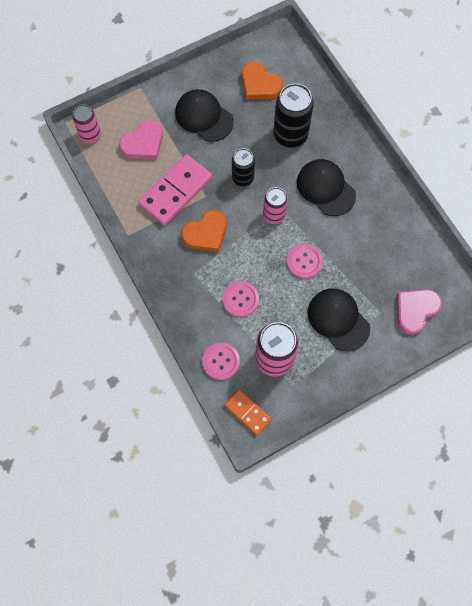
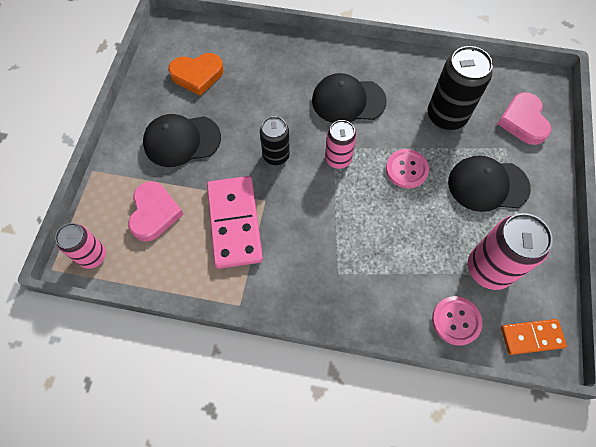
camera: 50 degrees left, 5 degrees down
(206, 233) = (305, 230): orange heart -> none
(240, 299) = (401, 252): pink button -> none
(290, 135) = (270, 89): black can -> black can (446, 116)

